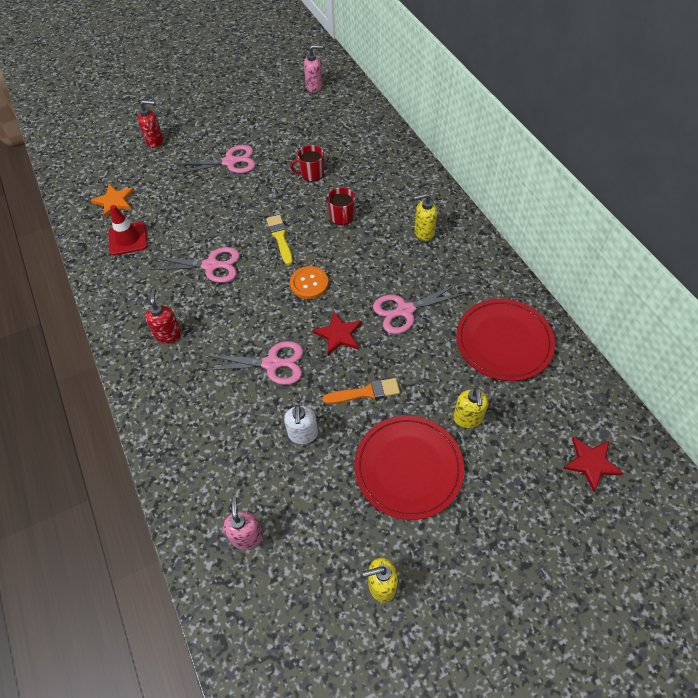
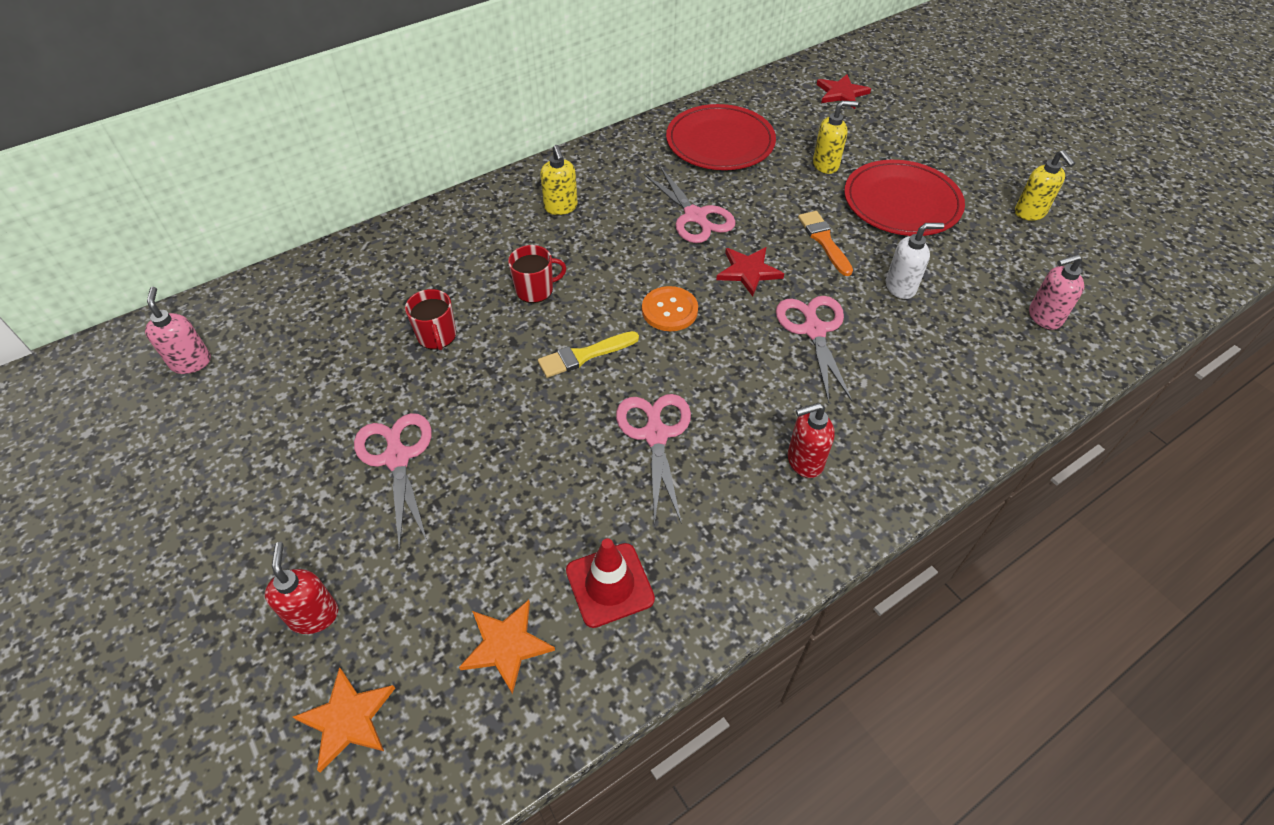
camera: 100 degrees left, 5 degrees down
(105, 154) = (347, 719): none -> orange star

